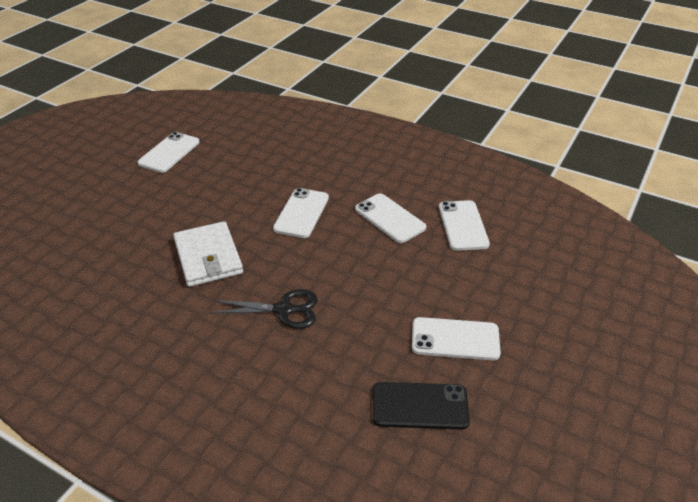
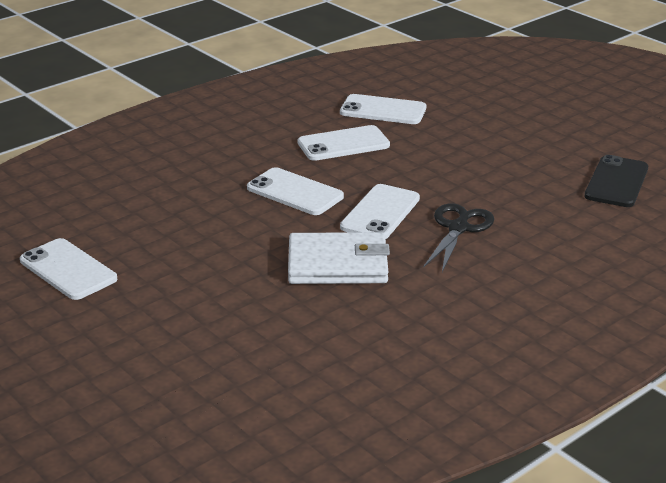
camera: 70 degrees left, 10 degrees down
(455, 339) = (542, 149): white phone -> white phone (380, 213)

